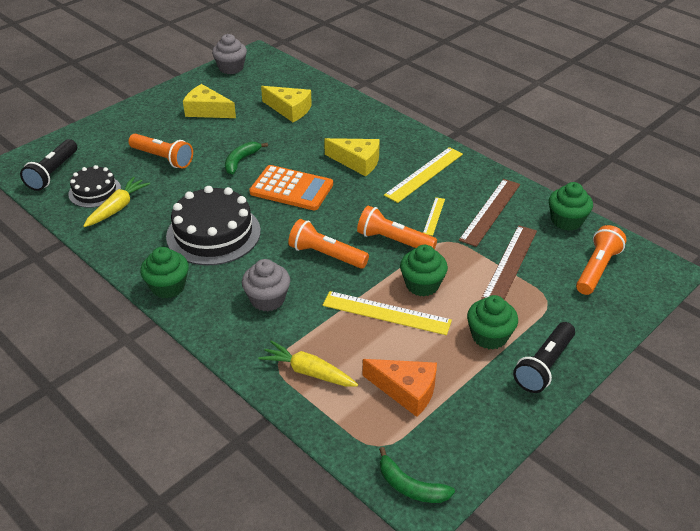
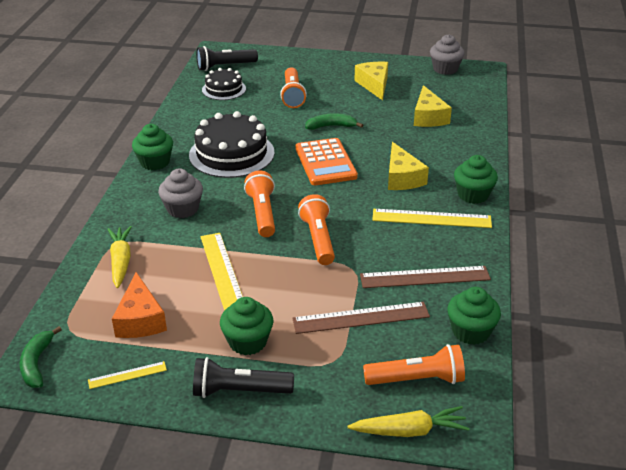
camera: 55 degrees right, 5 degrees down
(117, 208) = (216, 105): yellow carrot -> yellow carrot (409, 431)
(422, 285) = (277, 277): green cupcake -> green cupcake (473, 195)
(434, 216) = (378, 247): yellow ruler -> yellow ruler (127, 375)

